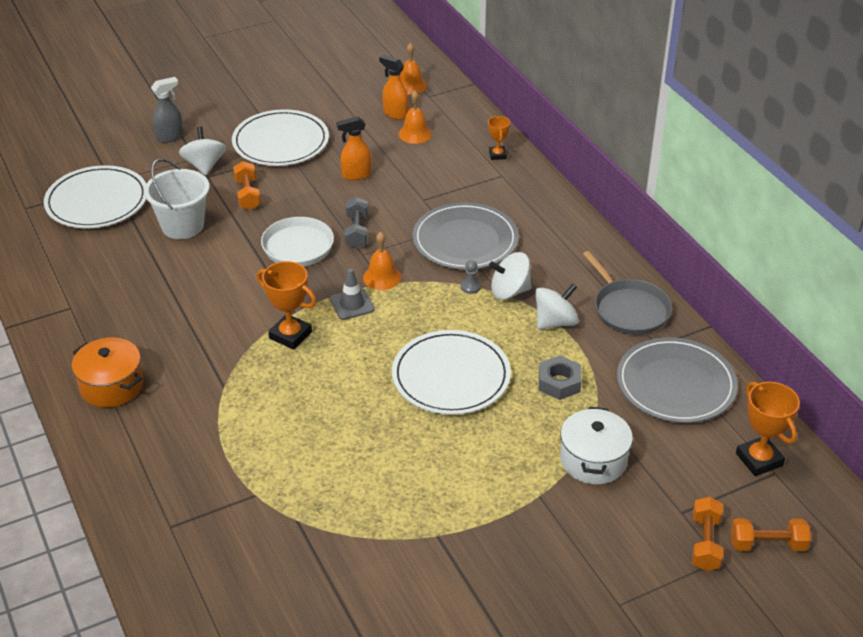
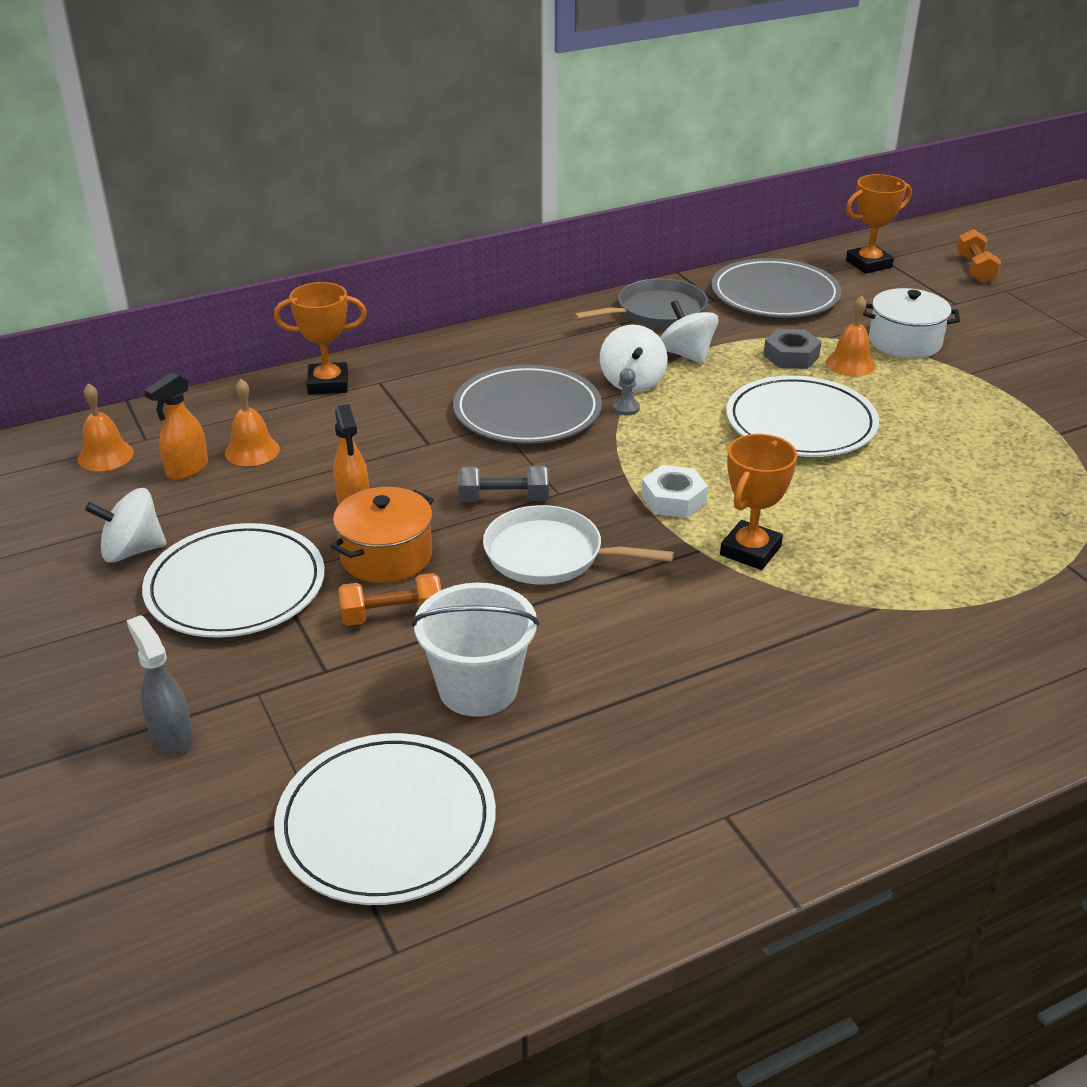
camera: 90 degrees left, 5 degrees down
(111, 386) = (913, 730): orange pot -> orange pot (386, 556)
(204, 165) = (288, 677): white spinning top -> white spinning top (132, 550)
(352, 304) = (673, 499): grey traffic cone -> white nut
(382, 277) = (611, 475): orange bell -> orange bell (850, 364)
(497, 155) = (328, 384): orange trophy -> orange trophy, size x1.70
(705, 543) = (989, 295): orange dumbbell -> none

